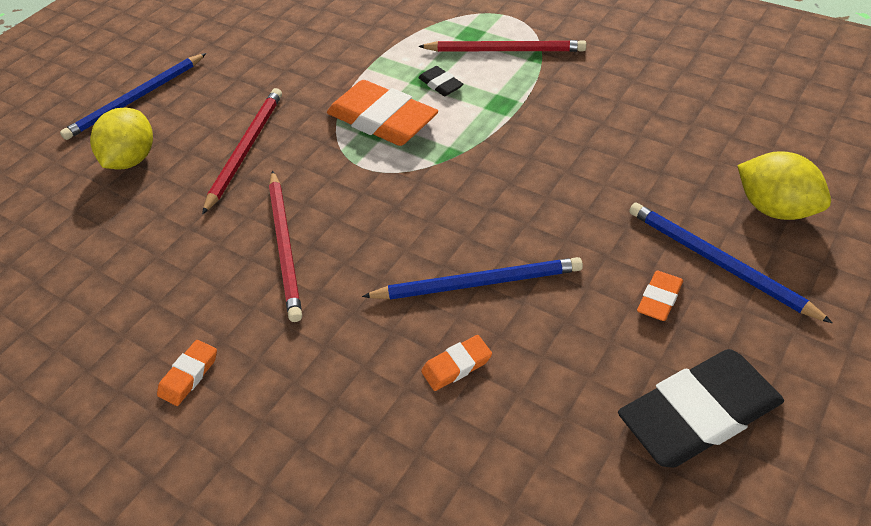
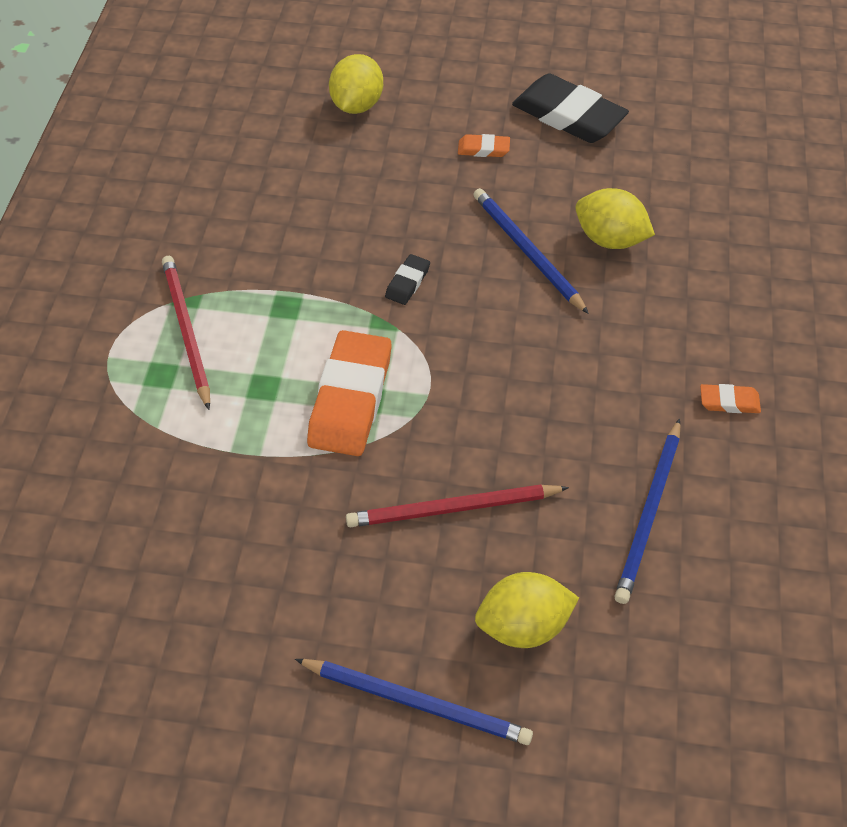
camera: 120 degrees left, 5 degrees up
(285, 246) = (563, 401): red pencil -> none
(440, 84) = (269, 369): black eraser -> black eraser (407, 282)
(457, 365) = (610, 239): orange eraser -> yellow lemon
(718, 262) = (431, 126): blue pencil -> blue pencil (649, 513)

